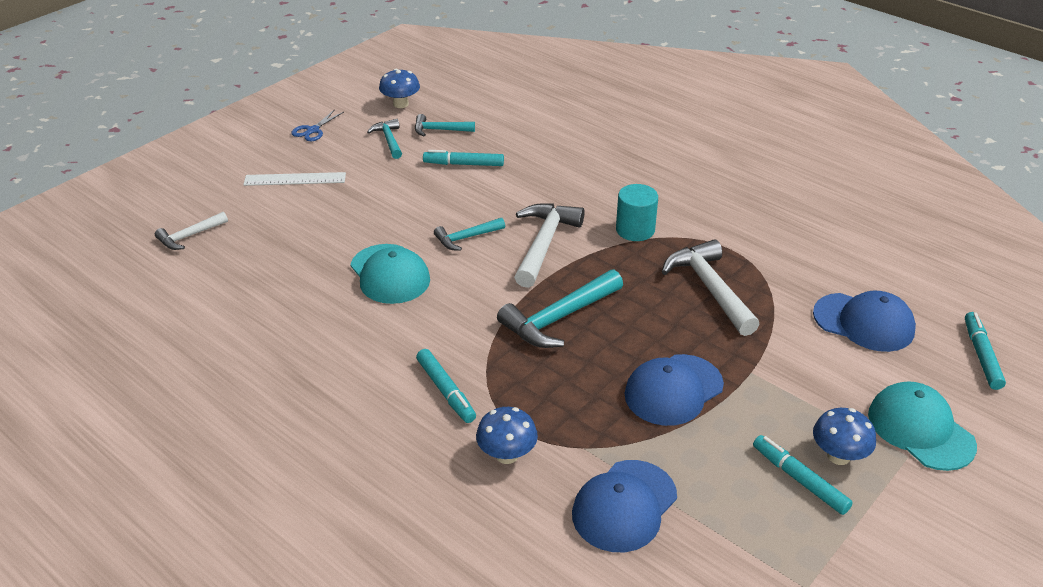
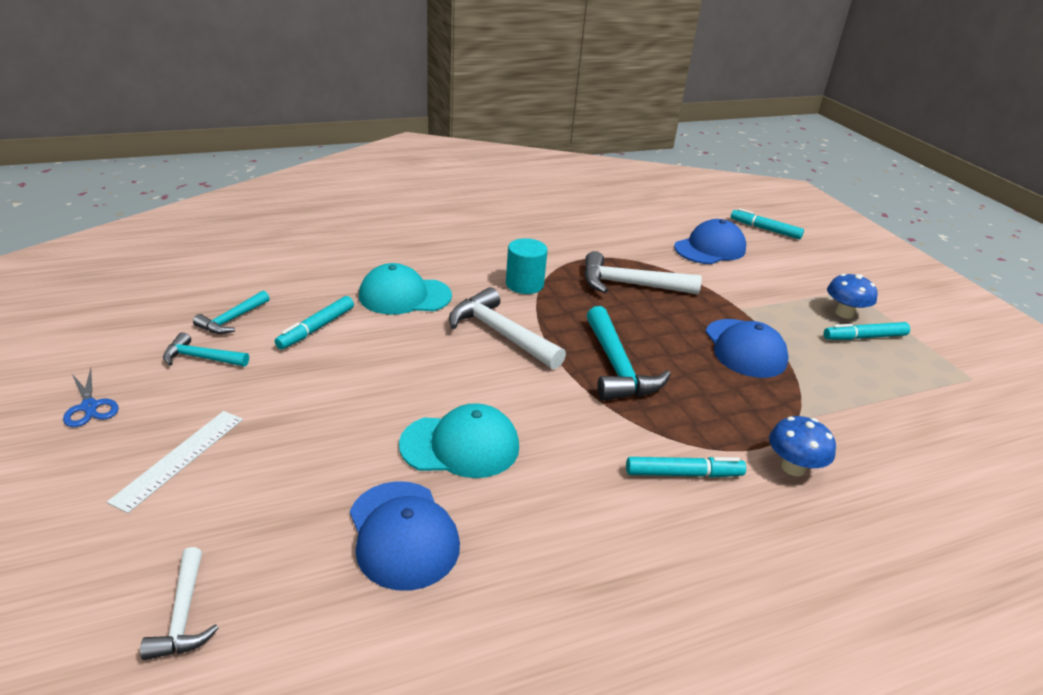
camera: 65 degrees left, 5 degrees down
(400, 104) = (140, 325): blue mushroom -> none
(466, 238) = (446, 373): turquoise hammer -> none
(624, 506) = (876, 425): blue cap -> blue cap (403, 534)
(920, 429) = (827, 276): turquoise cap -> turquoise cap (404, 296)

